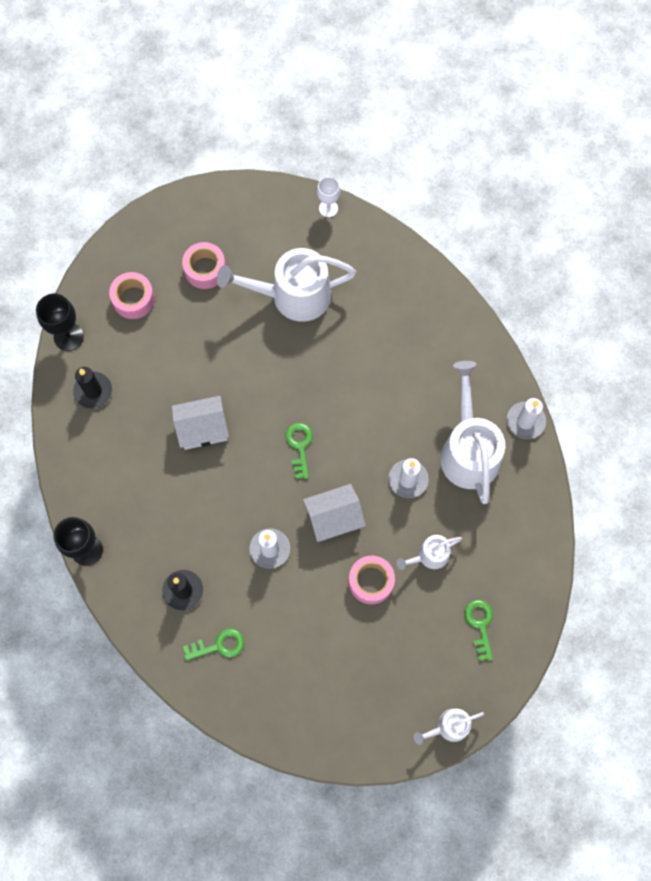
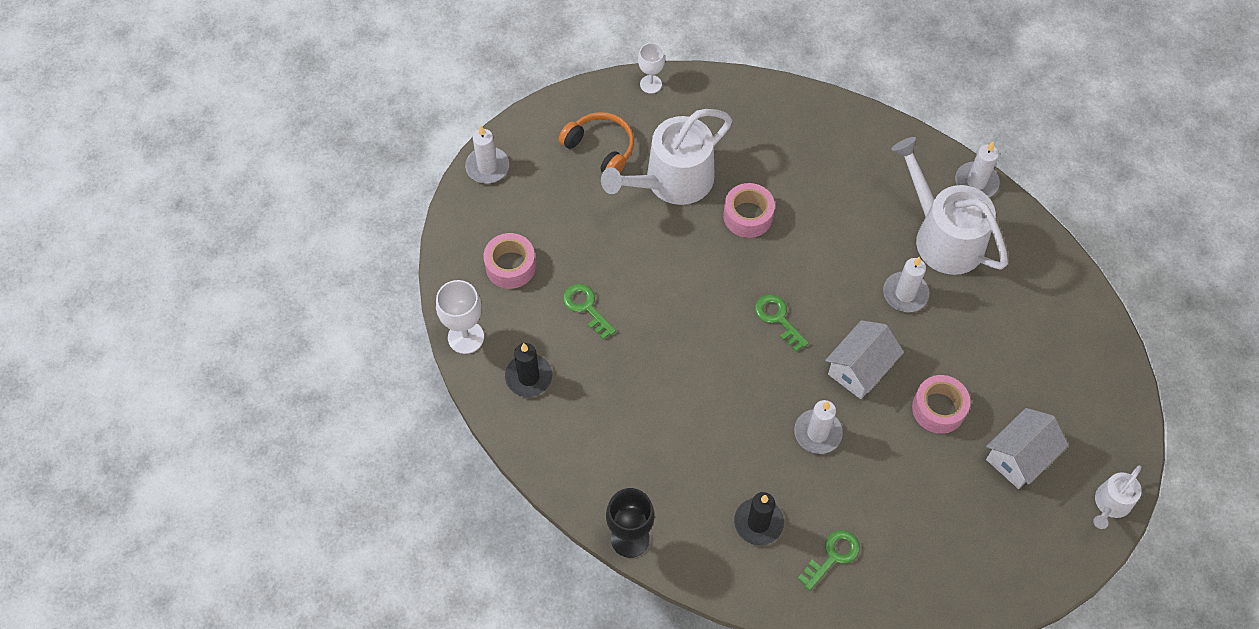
camera: 30 degrees left, 10 degrees down
(68, 336) = (466, 337): black goblet -> white goblet
(165, 212) = (487, 167): none -> white candle
(202, 429) = (669, 354): white house -> white house (1019, 457)
(205, 269) = (566, 201): pink tape -> pink tape (748, 216)
(257, 241) = (600, 148): none -> orange headphones
(430, 555) = (977, 353): white watering can -> none
(480, 625) = (1070, 391): green key -> green key (586, 308)

